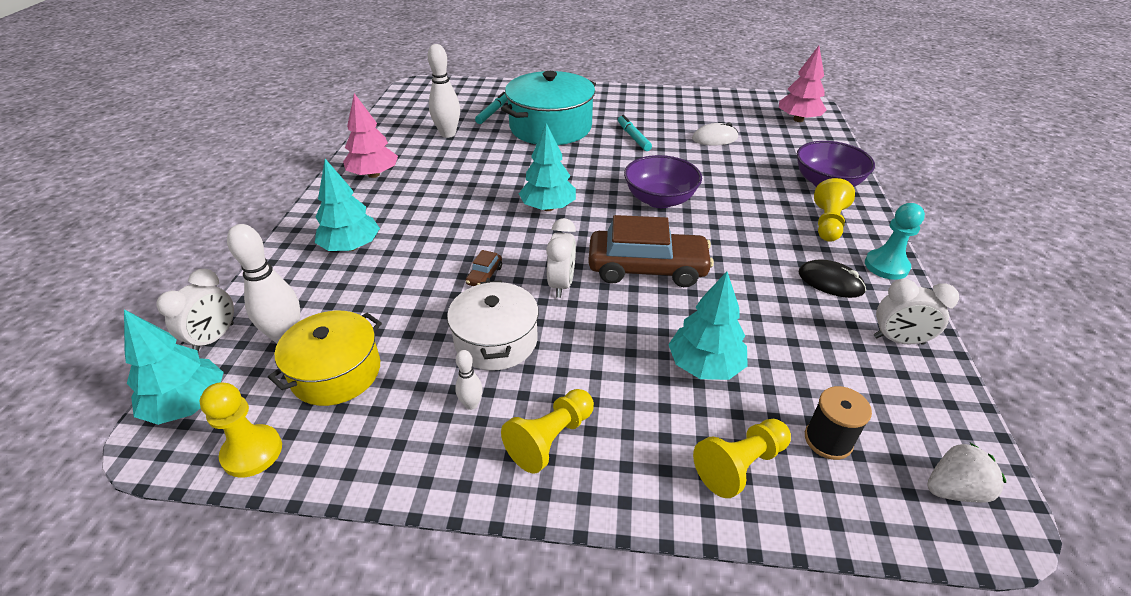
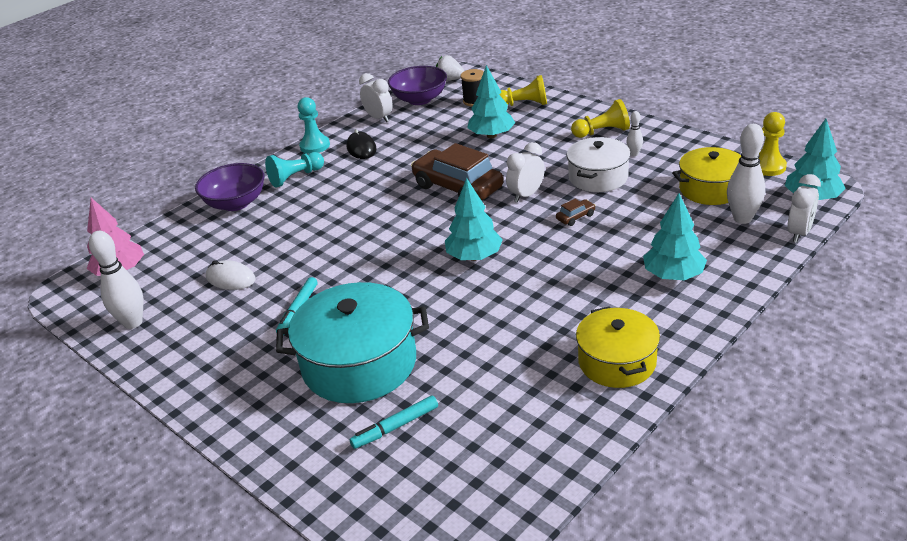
camera: 140 degrees left, 5 degrees down
(214, 338) = (799, 233): white clock -> white clock turned 150 degrees clockwise
(374, 175) = (617, 362): pink tree -> yellow pot
(448, 134) = (488, 403): white bowling pin -> white bowling pin (133, 323)
(659, 200) = (377, 233): purple bowl -> purple bowl (419, 99)
(828, 223) = (295, 177): yellow pawn -> turquoise pawn

